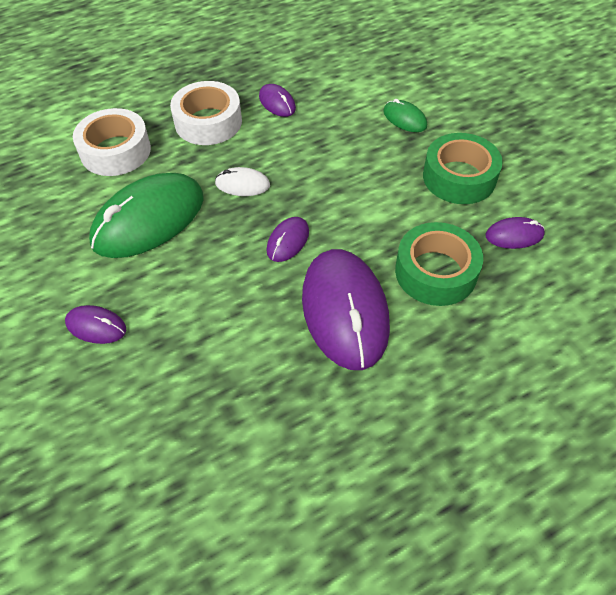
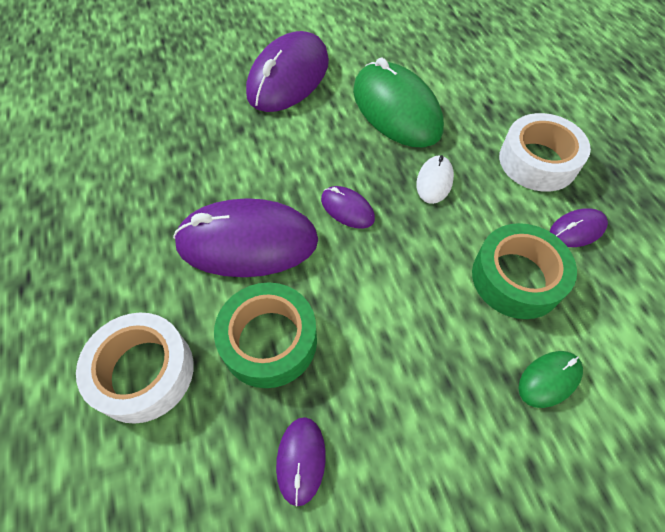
camera: 100 degrees right, 5 degrees up
(96, 326) = (288, 77): purple mouse -> purple mouse, size x2.18
(115, 151) = (492, 90): white tape -> white tape (143, 372)
(459, 177) = (420, 420): green tape -> green tape (516, 278)

